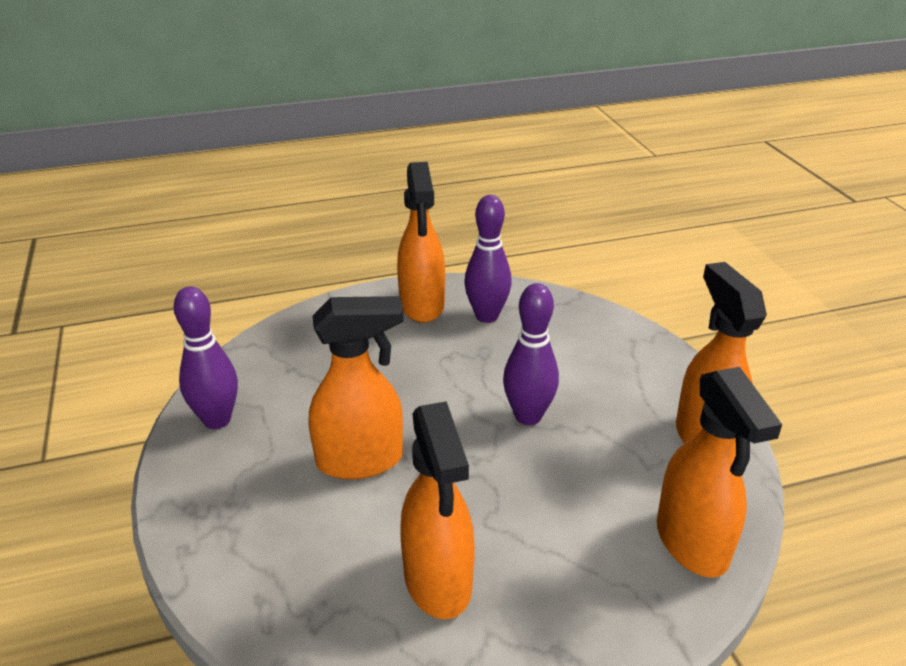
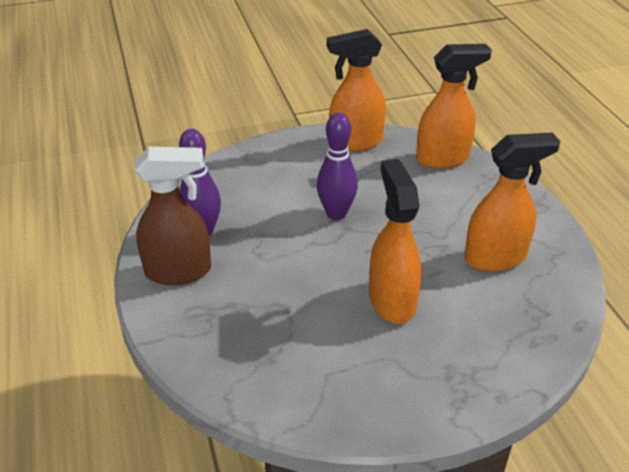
camera: 90 degrees left, 5 degrees up
(217, 420) = (348, 404): purple bowling pin -> none
(422, 306) = (179, 271): orange spray bottle -> brown spray bottle

